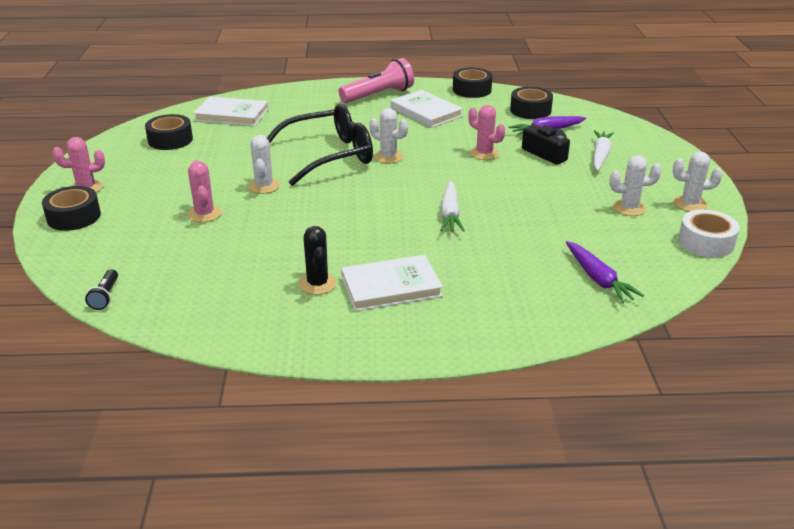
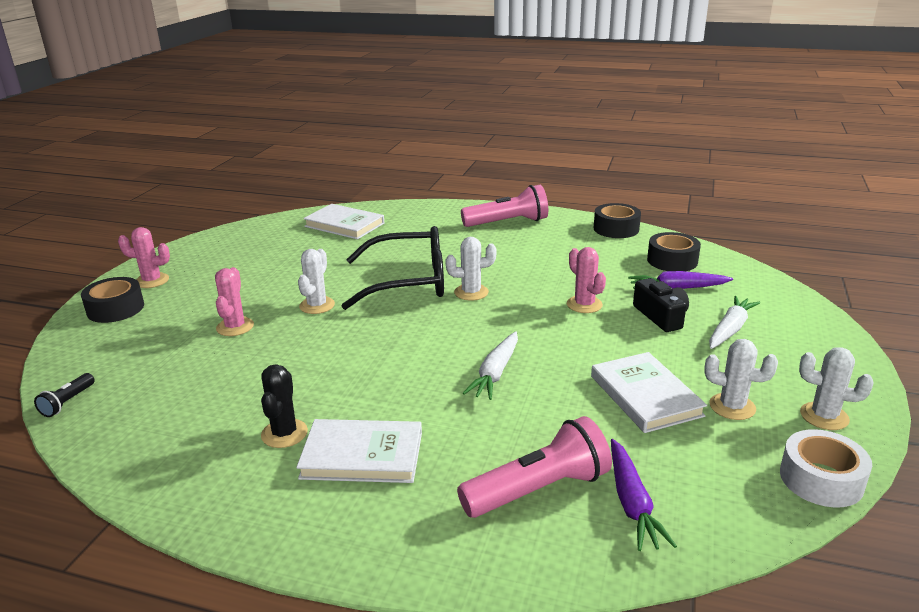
camera: 20 degrees right, 5 degrees down
(170, 140) = (267, 243): black tape -> none
(388, 157) = (471, 292): white cactus -> white cactus turned 60 degrees counterclockwise
(426, 112) = (547, 247): white book -> white book (645, 396)
(532, 283) = (539, 489): none -> pink flashlight

